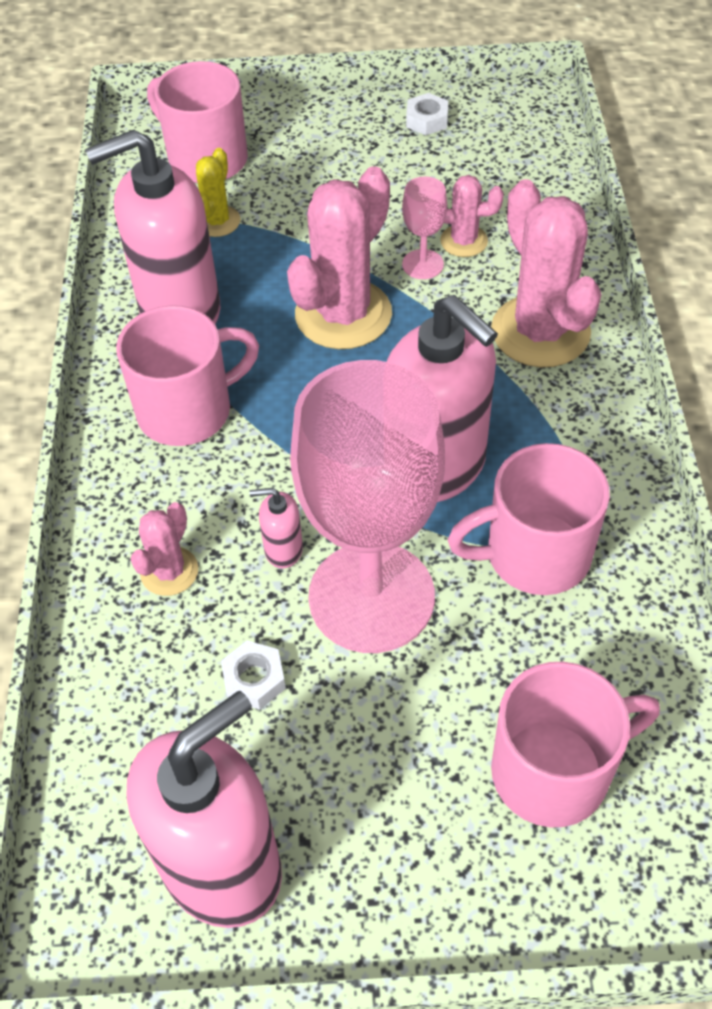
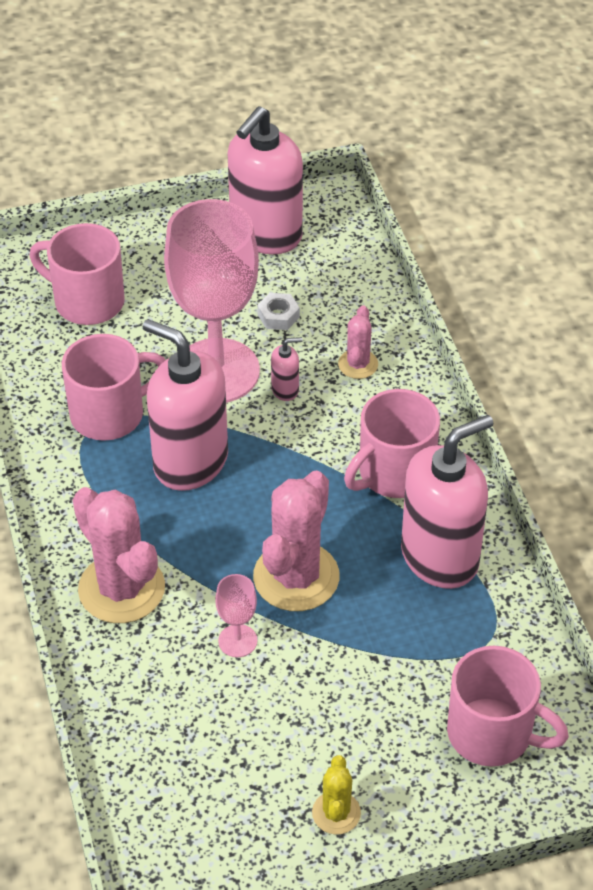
camera: 165 degrees right, 5 degrees down
(217, 221) = (447, 657): yellow cactus -> yellow cactus (336, 813)
(427, 120) = (273, 832): white nut -> none
(464, 241) = (204, 673): pink cactus -> none
(554, 771) = (87, 301): pink mug -> pink mug turned 60 degrees clockwise

